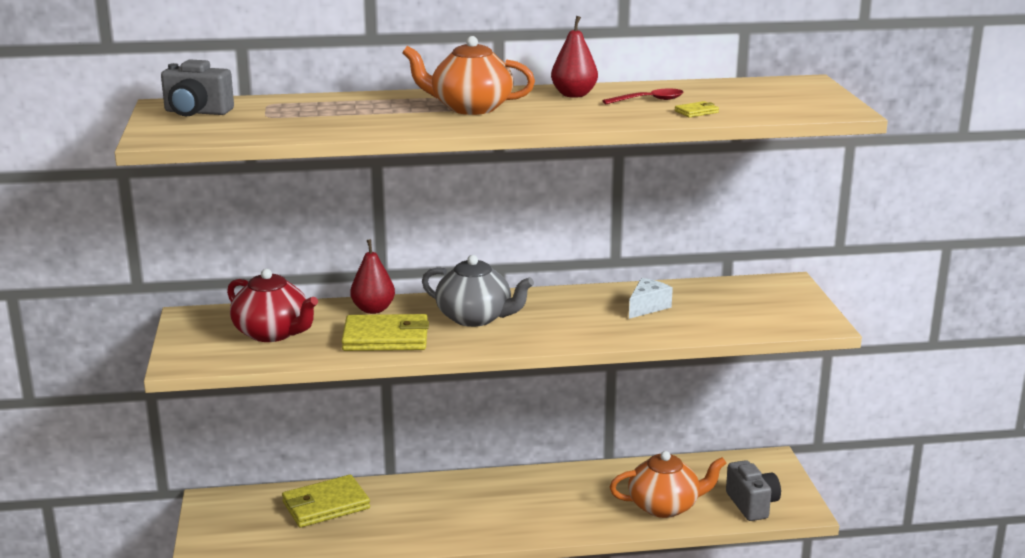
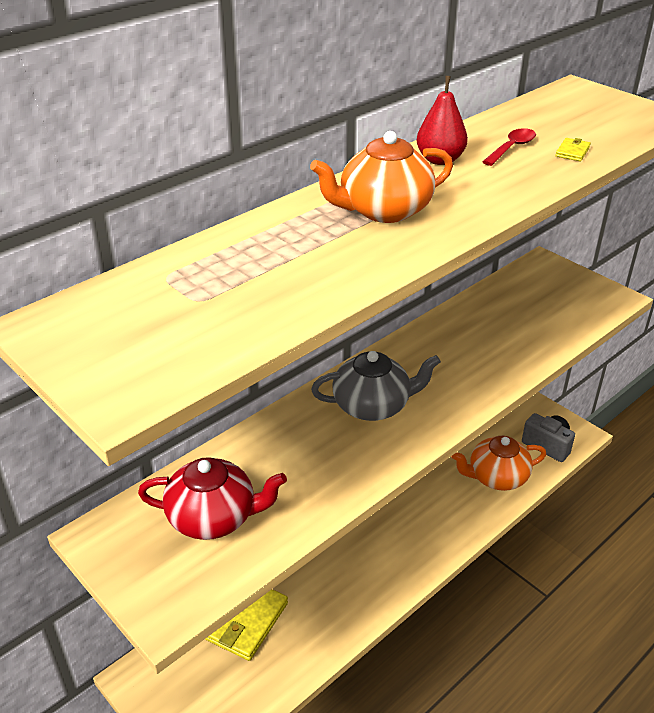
camera: 35 degrees left, 15 degrees up
(196, 112) = (101, 325): grey camera -> none
(373, 309) = (272, 437): red pear -> none
(386, 338) = (328, 470): yellow wallet -> none
(647, 307) = (485, 331): white cheese -> none
(665, 506) = (496, 477): orange teapot -> orange teapot turned 150 degrees counterclockwise

